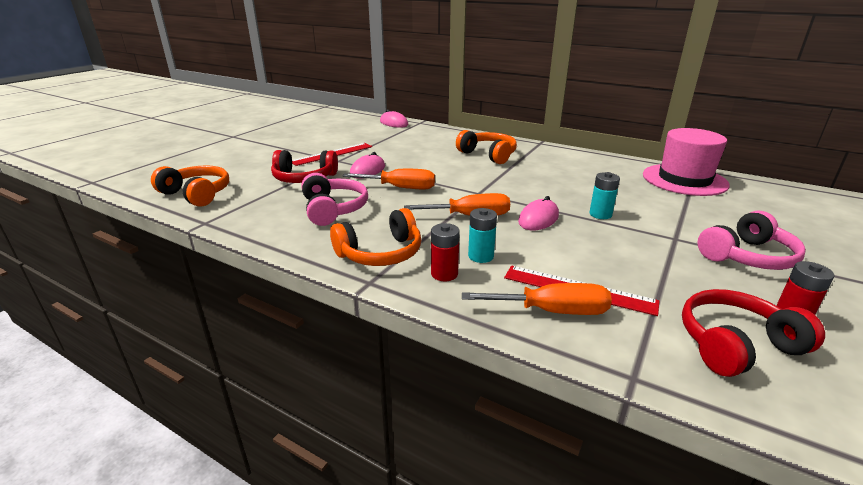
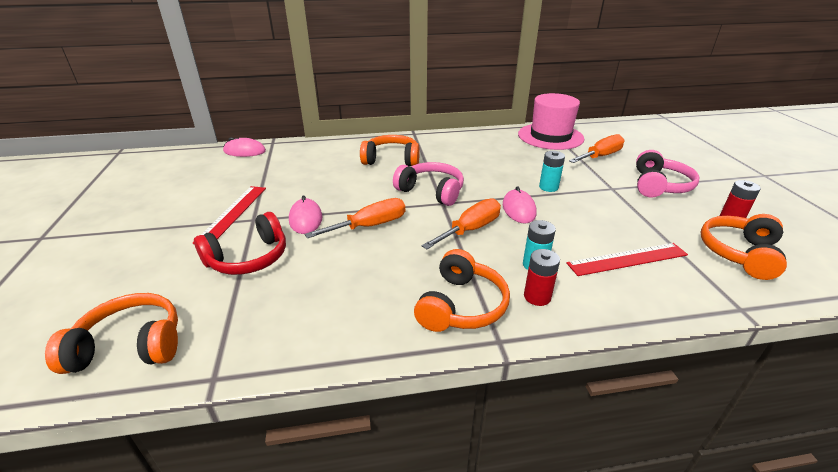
camera: 40 degrees left, 5 degrees up
(333, 209) = (343, 281): pink headphones -> pink headphones (431, 191)
(552, 311) = (641, 287): orange screwdriver -> orange screwdriver (600, 156)
(735, 344) = (739, 253): red headphones -> orange headphones

